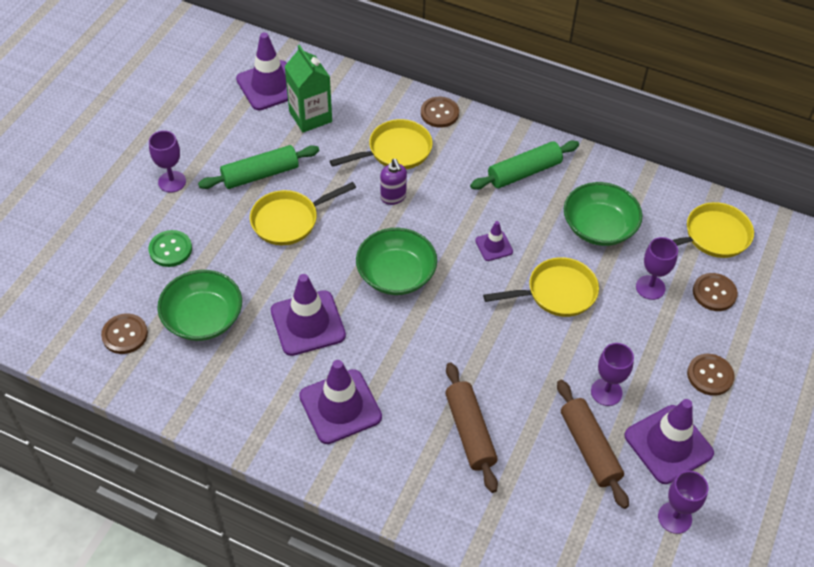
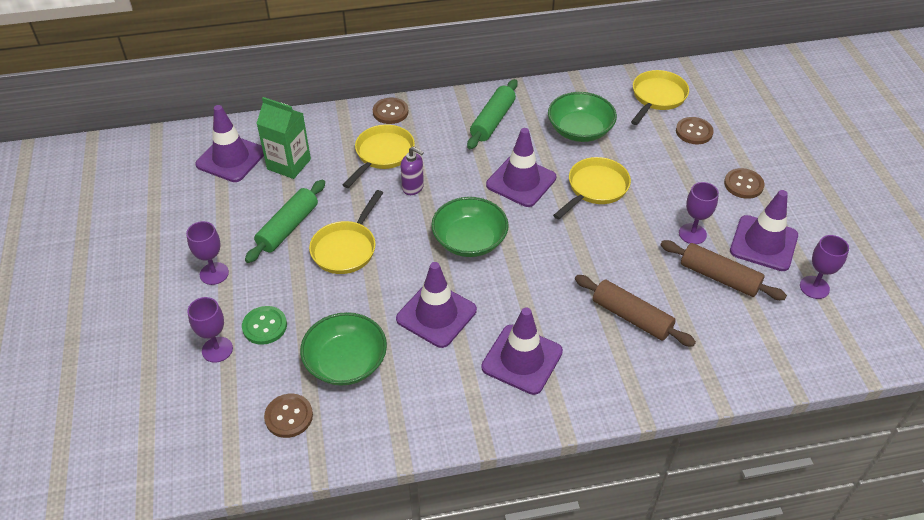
camera: 35 degrees left, 5 degrees down
(494, 246) = (521, 181): purple traffic cone -> purple traffic cone, size x1.96
(650, 287) = (651, 150): purple goblet -> purple goblet (217, 349)

